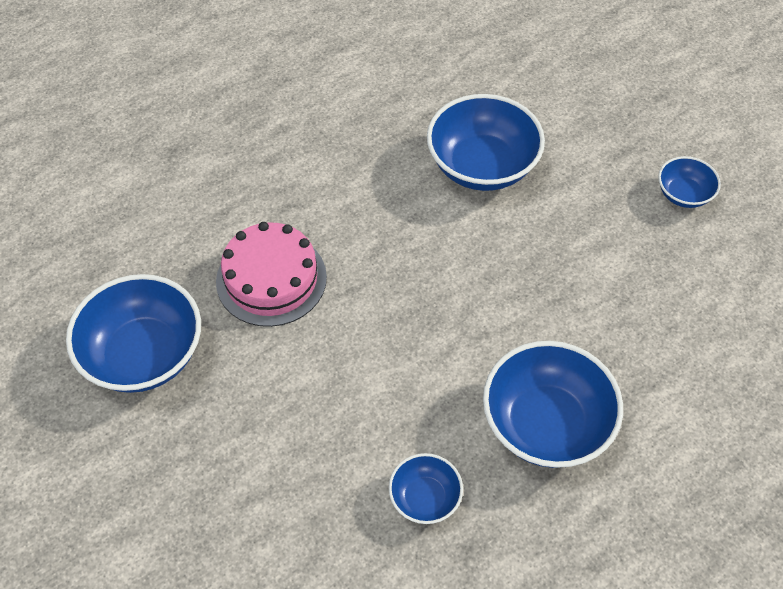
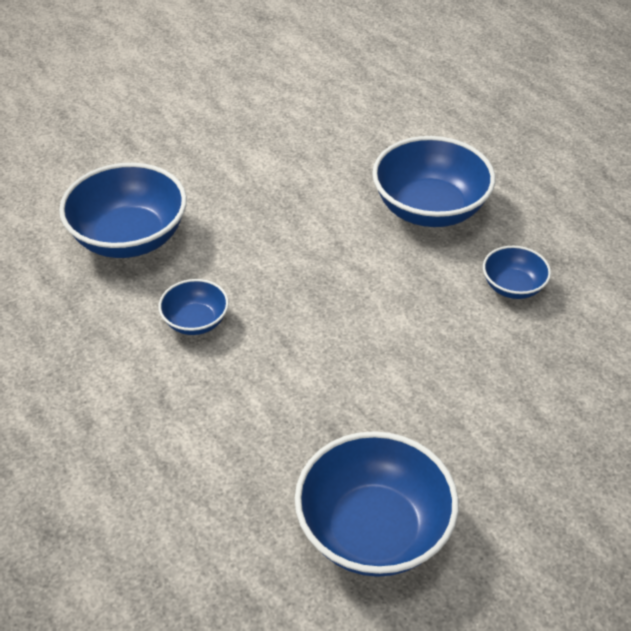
camera: 90 degrees left, 10 degrees down
(271, 279) = (268, 411): pink cake -> none
(683, 194) = (186, 111): blue bowl -> blue bowl (195, 321)

